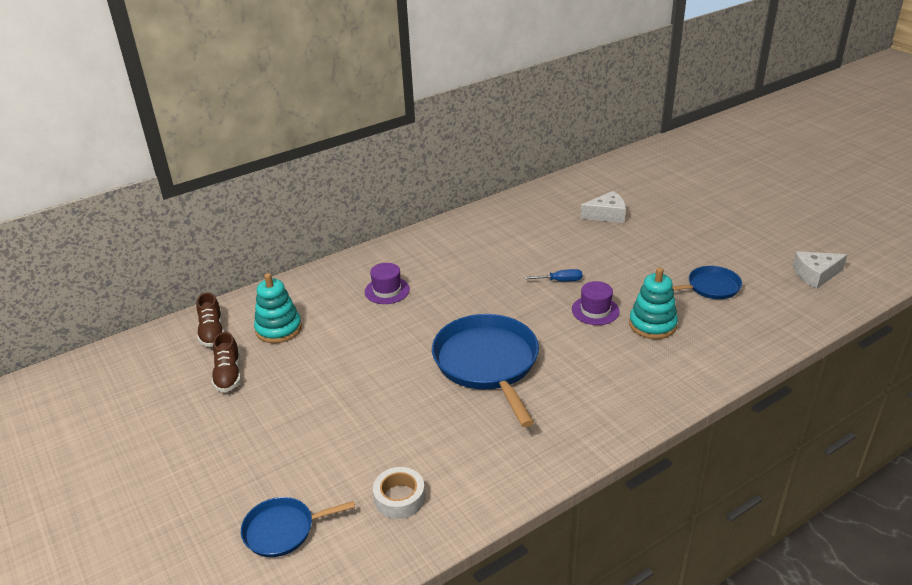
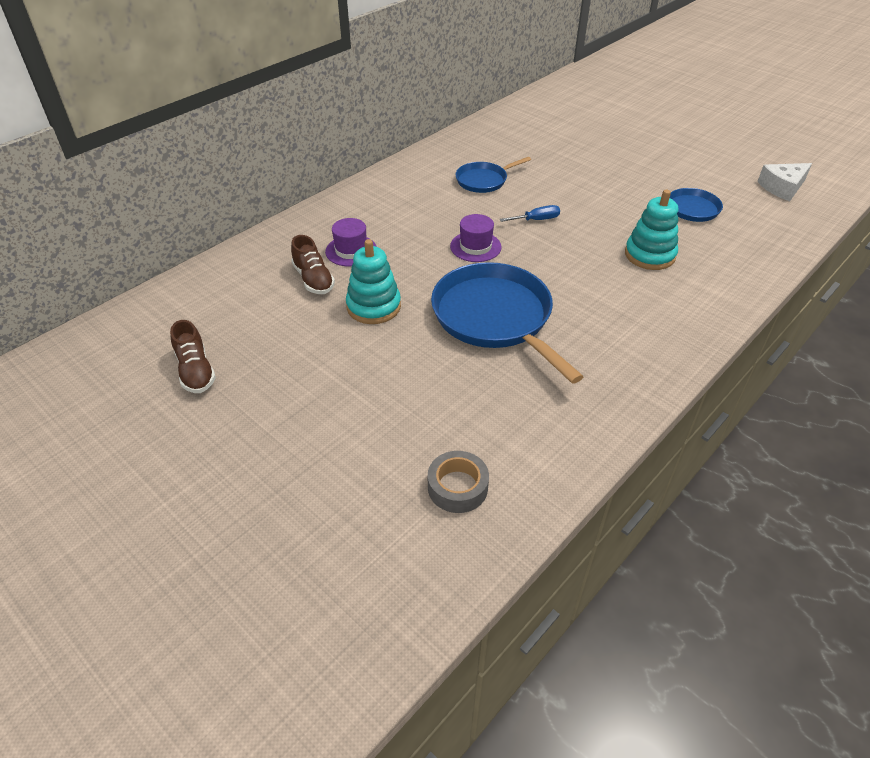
camera: 15 degrees left, 10 degrees up
(212, 332) = (157, 323): brown shoe -> brown shoe (313, 279)
(278, 329) = (239, 309): turquoise stacking toy -> turquoise stacking toy (373, 306)
(283, 530) = (332, 551): blue pan -> blue pan (484, 180)
(399, 498) = (457, 487): white tape -> grey tape
(595, 310) = (585, 247): purple hat -> purple hat (475, 247)
(607, 215) = (555, 147): white cheese -> none

